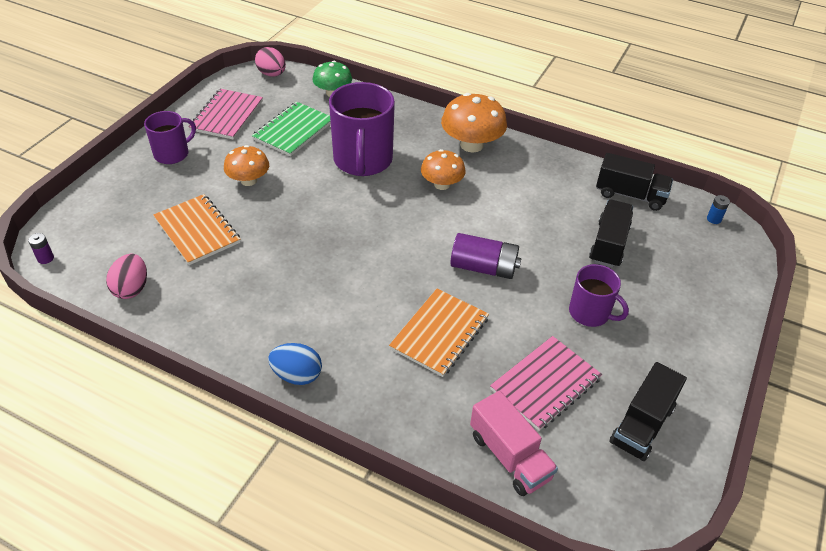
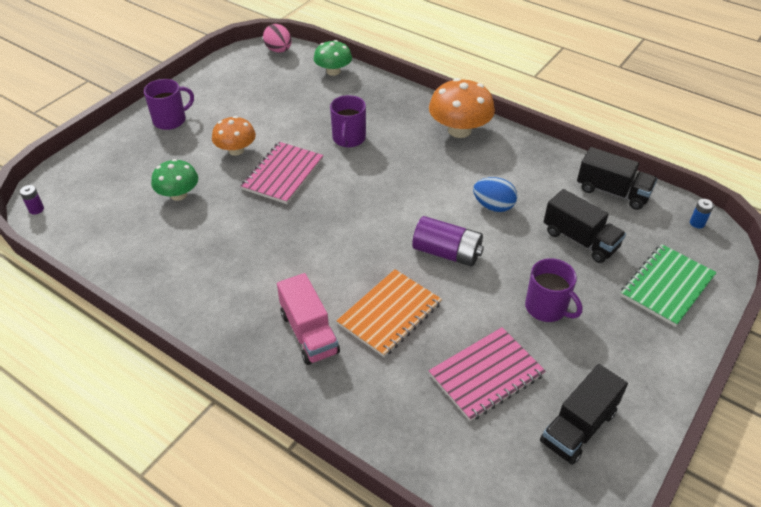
camera: 10 degrees right, 0 degrees up
(131, 288) = (107, 244): pink egg -> none
(197, 231) = (178, 194): orange notebook -> green mushroom
(226, 116) = (228, 87): pink notebook -> pink notebook (283, 174)
(293, 130) = (288, 105): green notebook -> green notebook (667, 286)
(297, 375) = (243, 341): blue egg -> blue egg (493, 206)
(363, 160) = (349, 139): purple mug -> purple mug, size x0.57
(442, 184) = (422, 167): orange mushroom -> none
(509, 456) = (435, 444): pink truck -> pink truck (309, 333)
(609, 244) = (580, 240): black truck -> black truck turned 105 degrees clockwise

